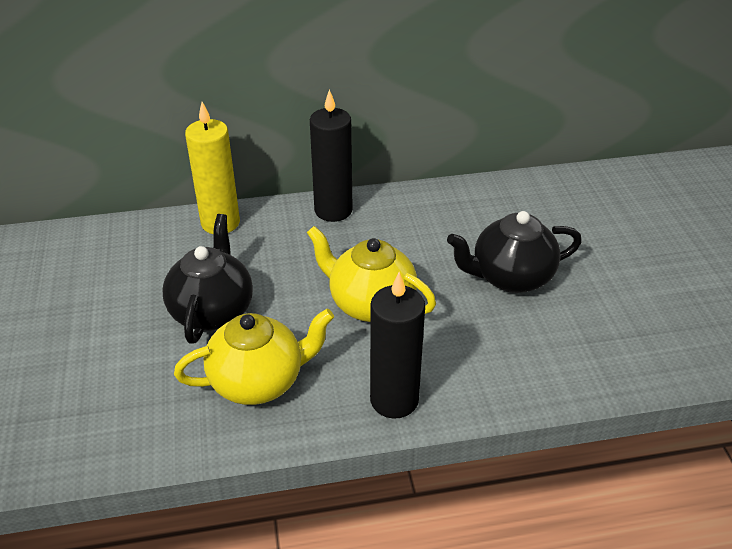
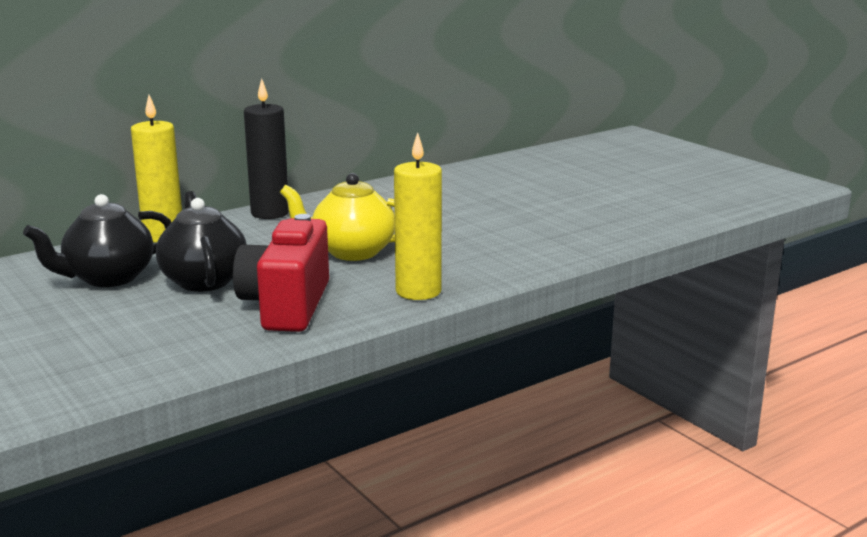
camera: 25 degrees left, 20 degrees down
(259, 381) = (287, 305): yellow teapot -> red camera
(394, 400) = (418, 291): black candle -> yellow candle
(510, 277) = (460, 220): black teapot -> black teapot (108, 278)

